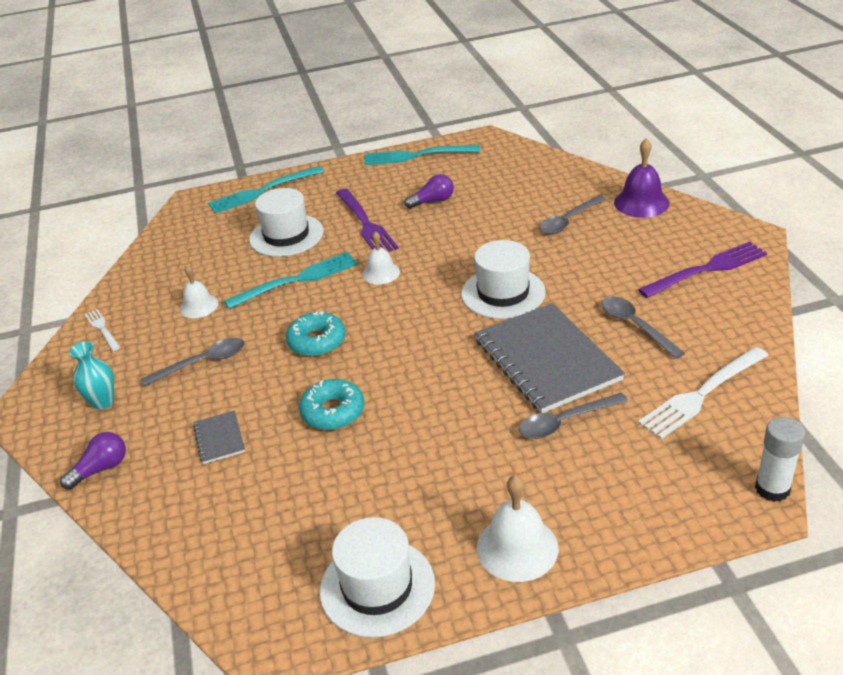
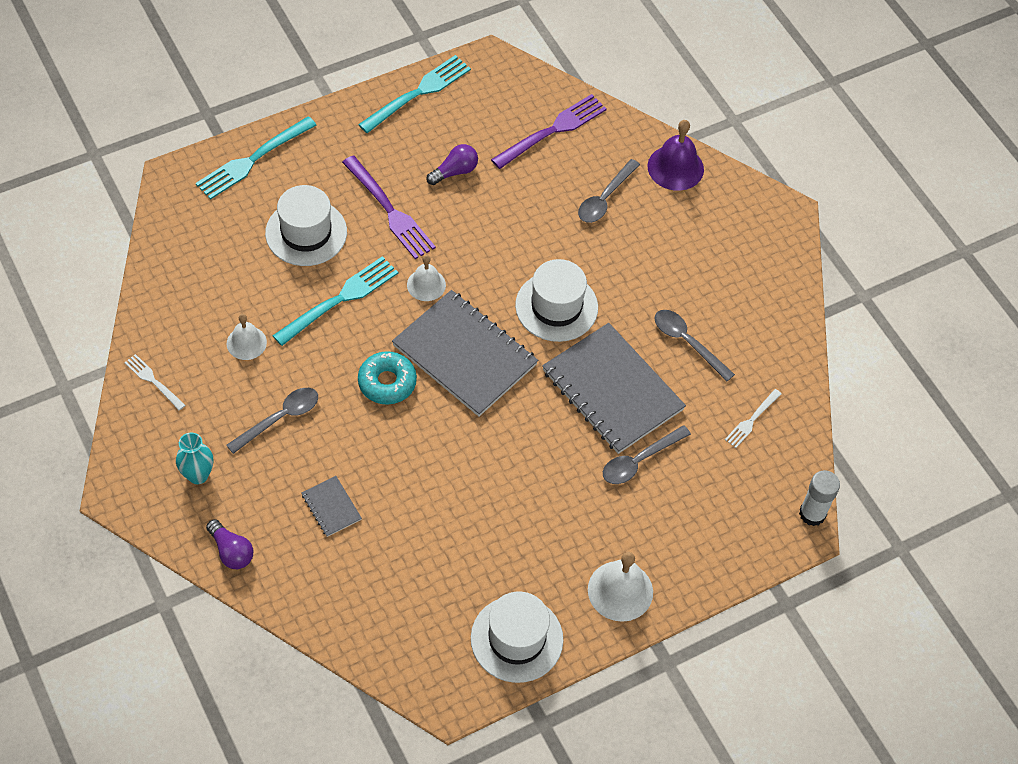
camera: 20 degrees left, 20 degrees up
(101, 469) = (231, 551): purple light bulb -> purple light bulb turned 105 degrees clockwise
(333, 412) = (429, 467): turquoise donut -> none
(400, 324) = (464, 355): none -> grey notebook
(417, 155) = (418, 93): turquoise fork -> turquoise fork turned 150 degrees clockwise
(702, 394) = (752, 420): white fork -> white fork, size x0.54
(707, 269) = (746, 264): purple fork -> purple fork (552, 131)

